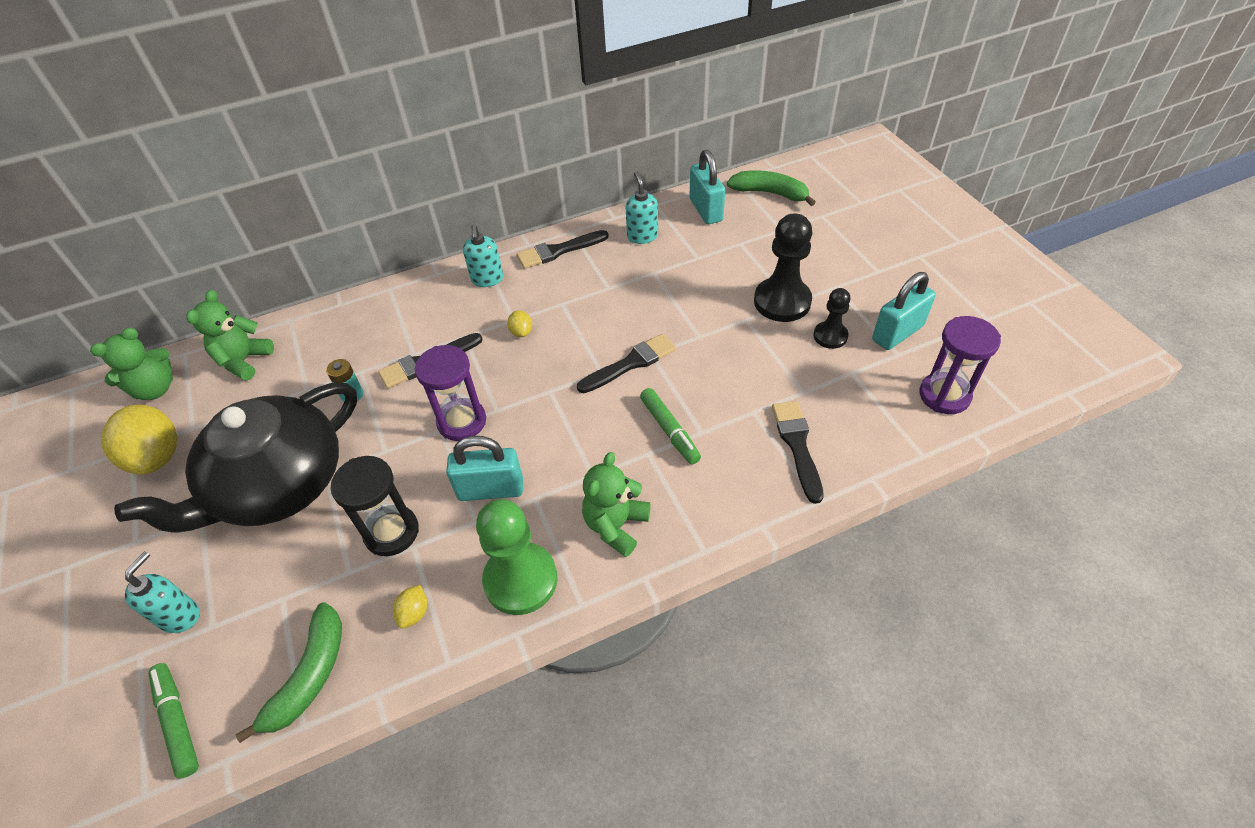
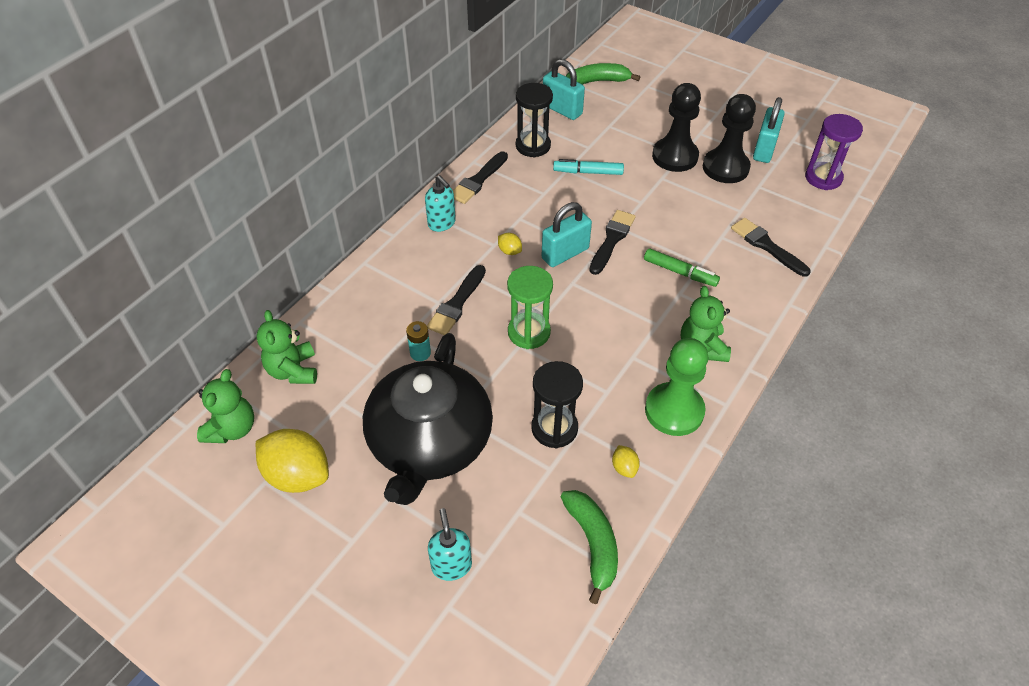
camera: 35 degrees left, 0 degrees up
(177, 721) = (528, 625): green marker -> none
(462, 421) = (529, 332): purple hourglass -> green hourglass
(491, 489) = (597, 366): turquoise padlock -> turquoise padlock (565, 253)
(642, 236) = (533, 146): turquoise soap dispenser -> black hourglass
(672, 283) = (588, 172): none -> turquoise marker
(830, 336) = (725, 168): black pawn -> black pawn, size x1.76

